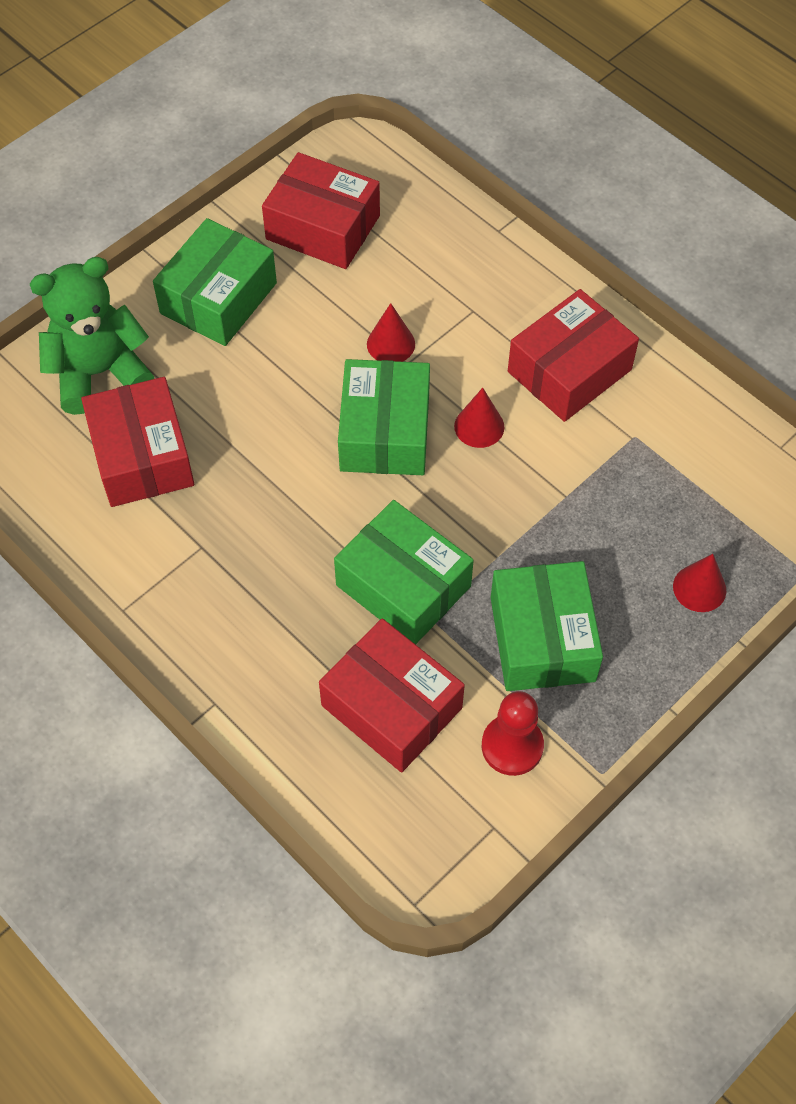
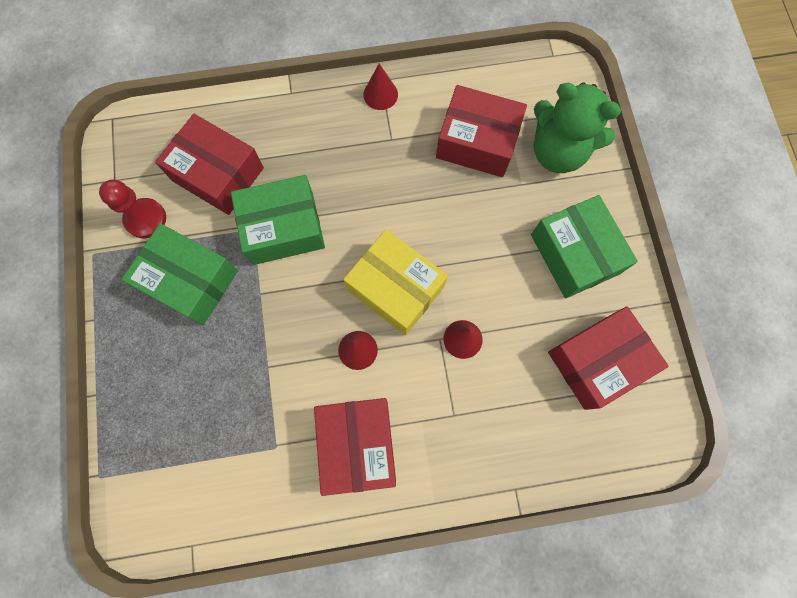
camera: 125 degrees right, 15 degrees up
(99, 373) = (558, 152): green teddy bear -> green teddy bear turned 105 degrees clockwise
(384, 432) = (396, 288): green box -> yellow box
(392, 706) = (218, 174): red box -> red box turned 45 degrees clockwise
(699, 588) = (144, 399): red cone -> red cone (380, 94)

